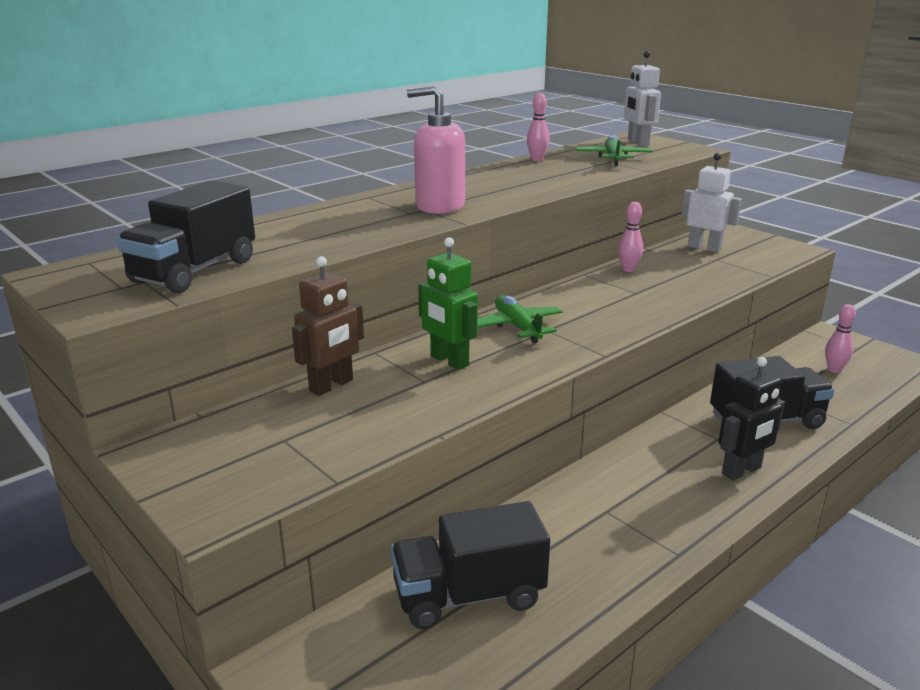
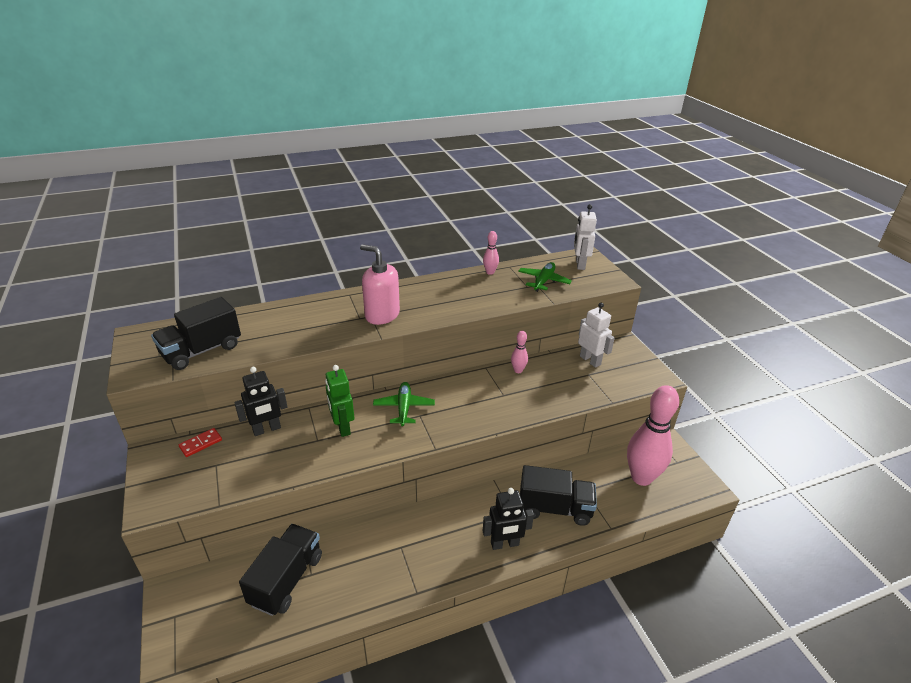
camera: 20 degrees right, 10 degrees up
(233, 422) = (201, 443): none -> red domino
(331, 386) = (267, 429): brown robot -> black robot
(468, 596) = (286, 579): black truck -> black truck turned 105 degrees clockwise
(834, 370) = (641, 477): pink bowling pin -> pink bowling pin, size x2.30

